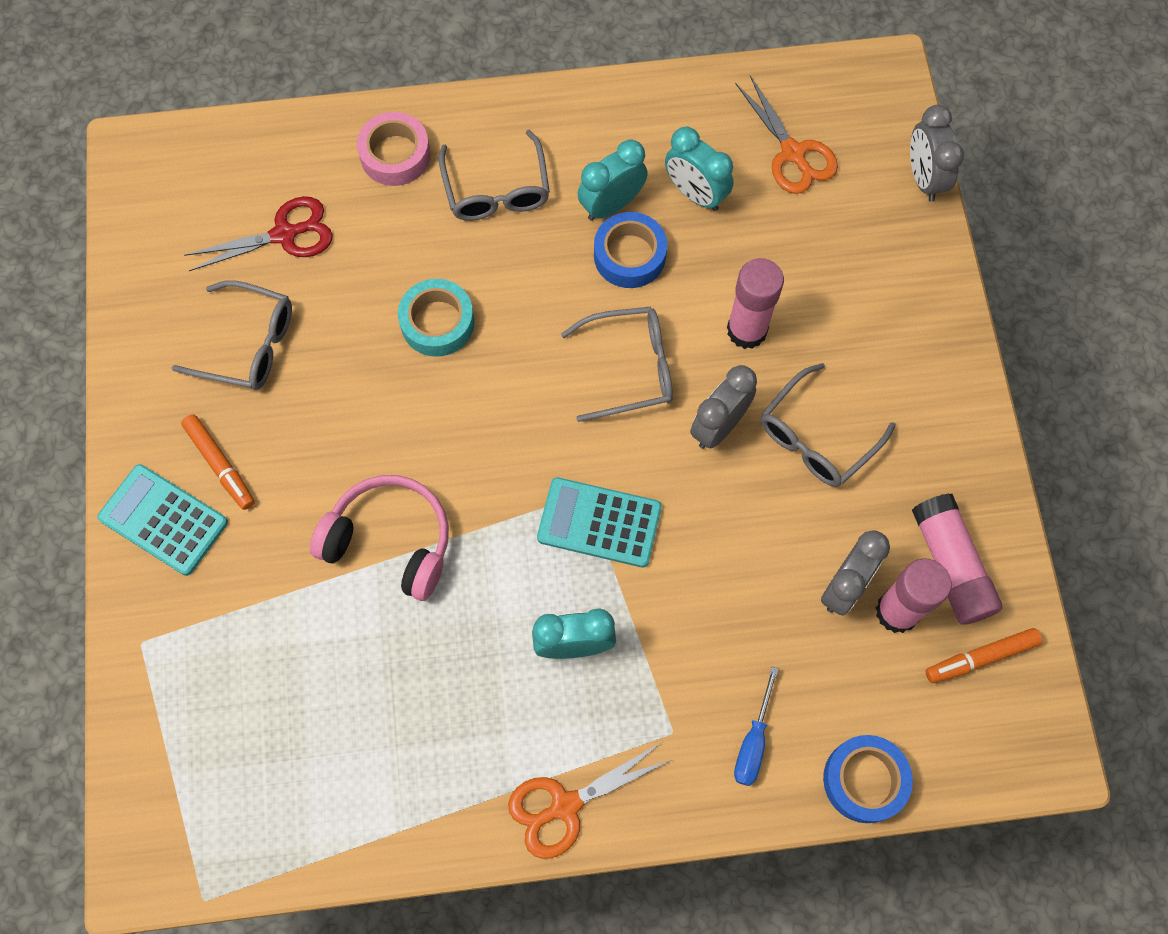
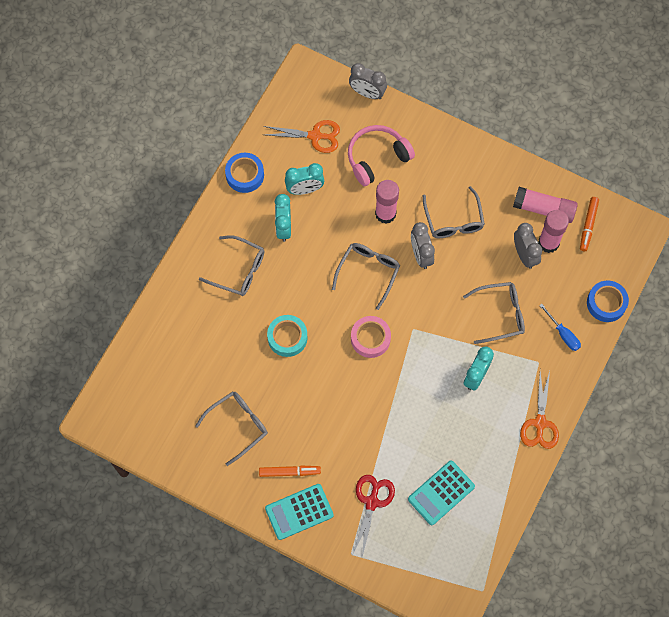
camera: 55 degrees left, 0 degrees up
(285, 234) = (192, 376): red scissors -> red scissors (372, 502)
(390, 541) = (377, 421): pink headphones -> pink headphones (377, 158)
(395, 155) = (187, 302): pink tape -> pink tape (370, 338)
(599, 523) = (430, 331): turquoise calculator -> turquoise calculator (441, 493)
(629, 255) = (314, 236): blue tape -> blue tape (245, 175)
(710, 614) = (500, 314): none -> grey glasses

